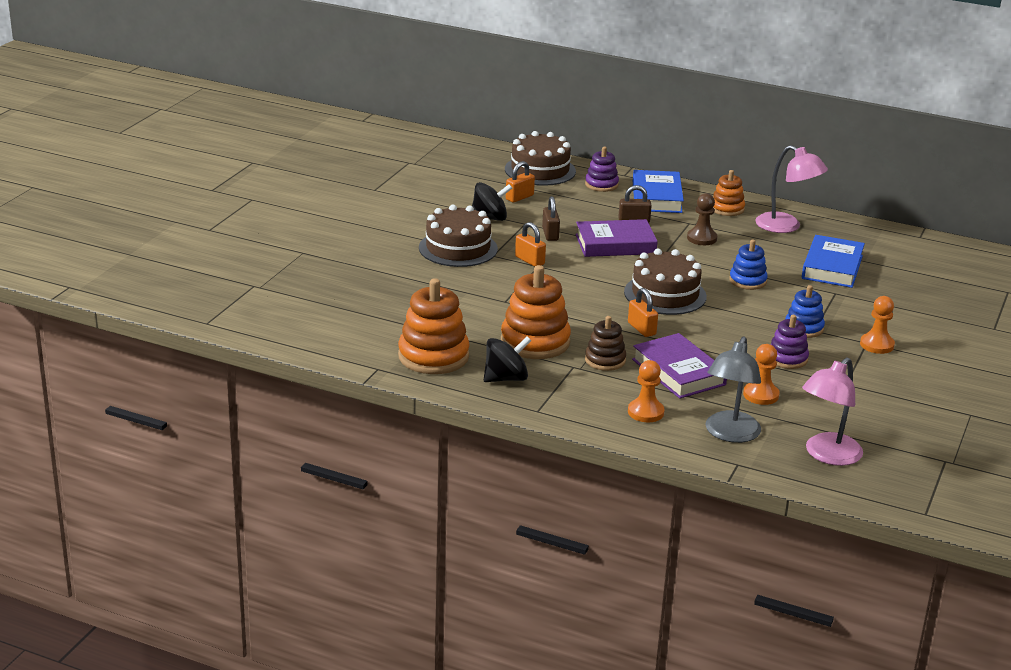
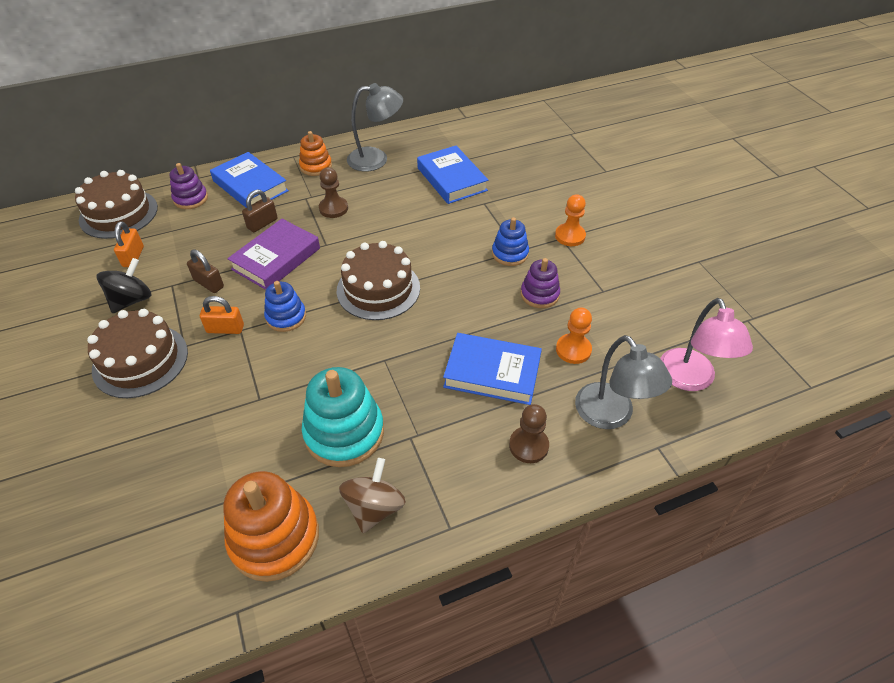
camera: 45 degrees left, 20 degrees up
(506, 378) = (374, 507): black spinning top -> brown spinning top
(535, 342) = (344, 432): orange stacking toy -> turquoise stacking toy
(605, 360) = (425, 406): brown stacking toy -> none
(641, 329) = (407, 343): orange padlock -> none
(645, 412) = (528, 446): orange pawn -> brown pawn
(678, 372) = (492, 373): purple book -> blue book
(747, 281) = (417, 231): blue stacking toy -> blue stacking toy (286, 317)
(786, 226) = (376, 159): pink lamp -> grey lamp

